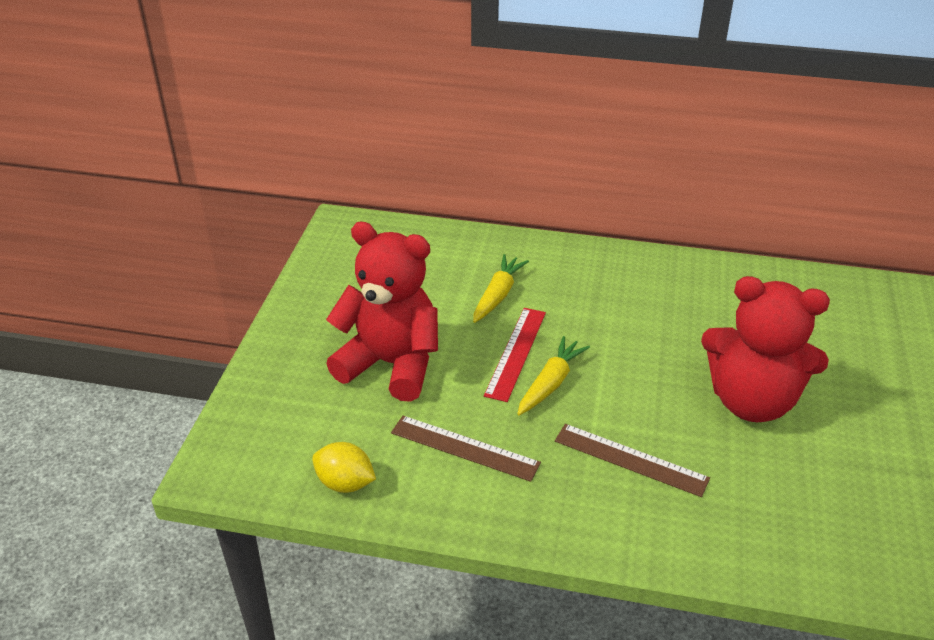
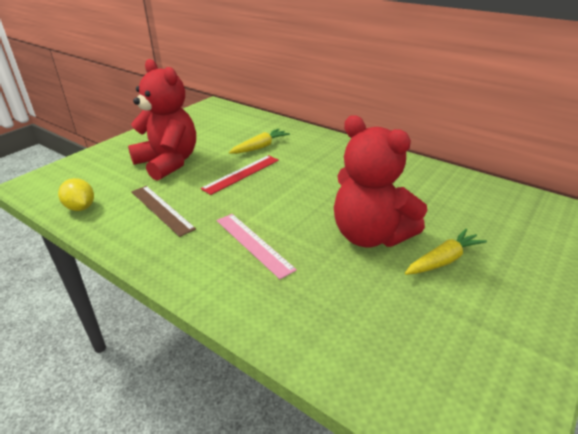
camera: 25 degrees right, 5 degrees down
(550, 383) = (246, 192): yellow carrot -> yellow carrot (443, 260)
(630, 460) = (253, 244): brown ruler -> pink ruler

